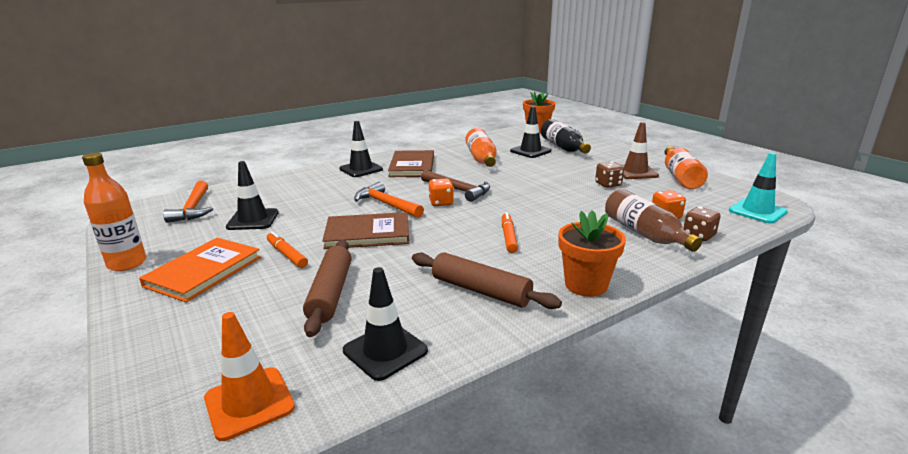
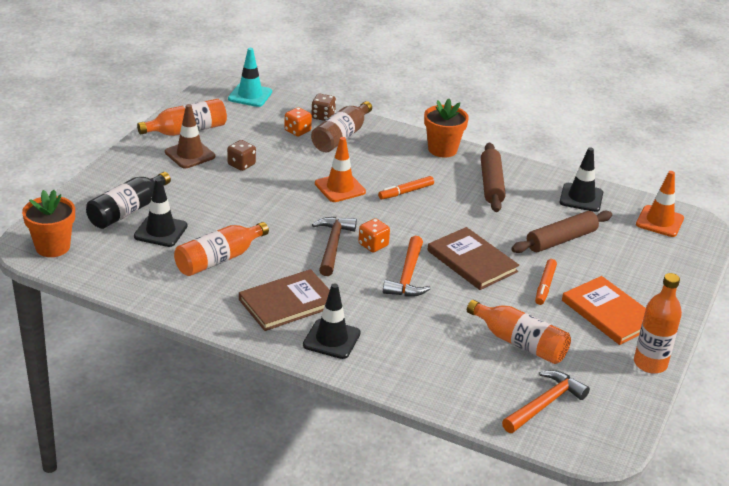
camera: 125 degrees left, 10 degrees up
(204, 271) = (609, 313): orange book -> orange book turned 60 degrees clockwise
(253, 220) = (520, 343): black traffic cone -> orange bottle
(541, 211) = (340, 188): none -> orange traffic cone

